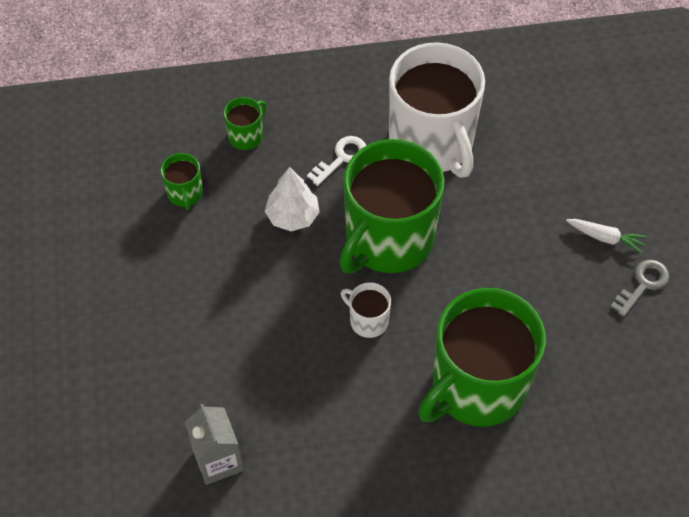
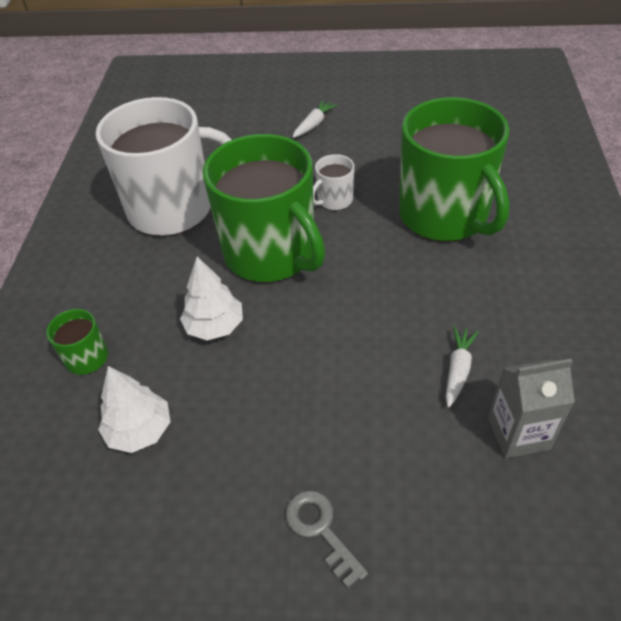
camera: 75 degrees left, 10 degrees down
(185, 193) = (140, 430): green mug -> white tree
(276, 411) = (458, 369): none -> white carrot
(341, 158) = (158, 276): white key -> none
(368, 320) = (361, 280): white mug -> white mug (334, 200)
(643, 284) = (363, 113): grey key -> grey key (320, 530)

